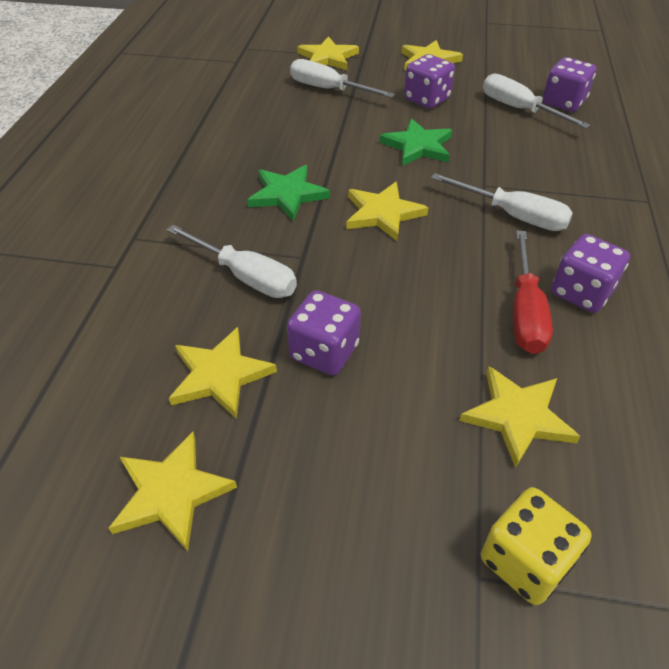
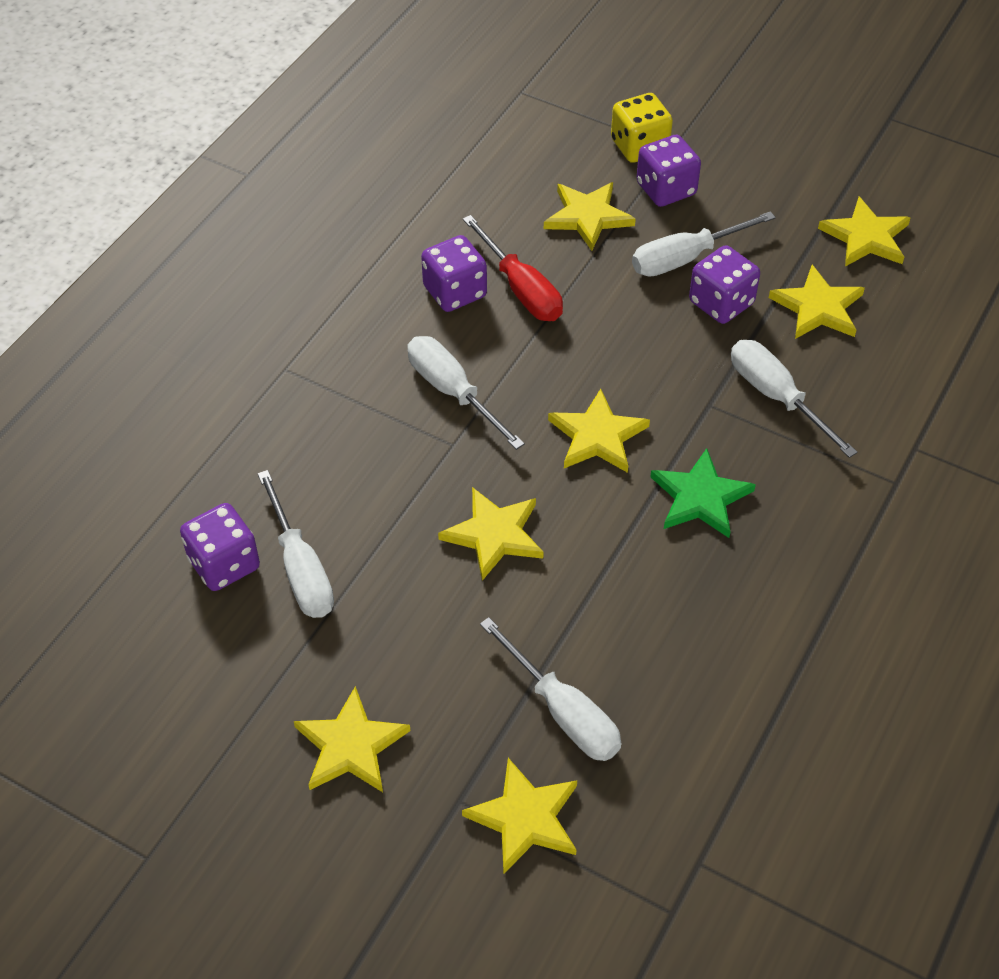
camera: 160 degrees left, 5 degrees up
(382, 394) = (685, 258): none -> white screwdriver
(418, 146) = (494, 535): green star -> yellow star
(427, 99) = (420, 635): purple dice -> purple dice (666, 189)
(525, 312) = (521, 289): red screwdriver -> red screwdriver turned 120 degrees clockwise

